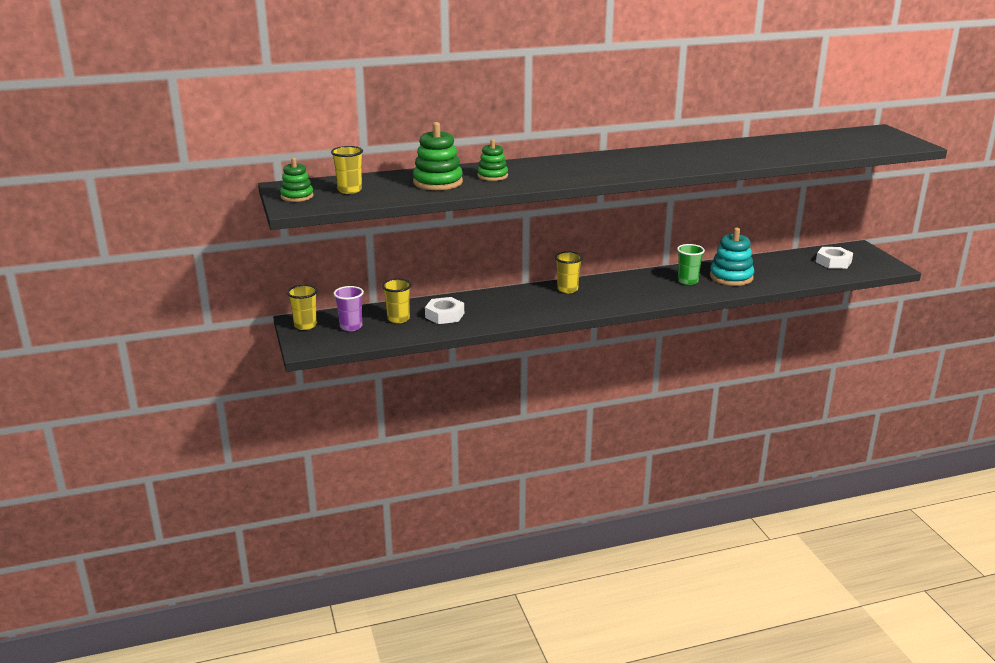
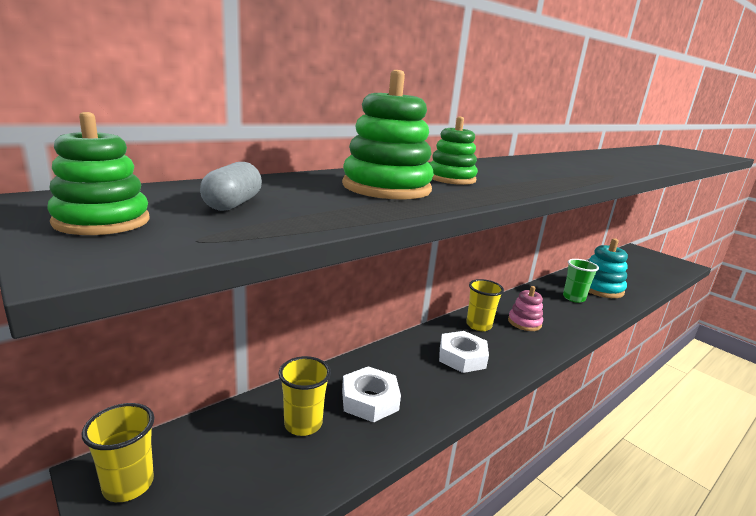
camera: 25 degrees left, 5 degrees down
(349, 190) = (233, 204): yellow cup -> grey capsule
(351, 327) = (226, 465): purple cup -> none
(610, 292) = (524, 322): none -> pink stacking toy
(833, 262) = (645, 264): white nut -> white nut (462, 357)

